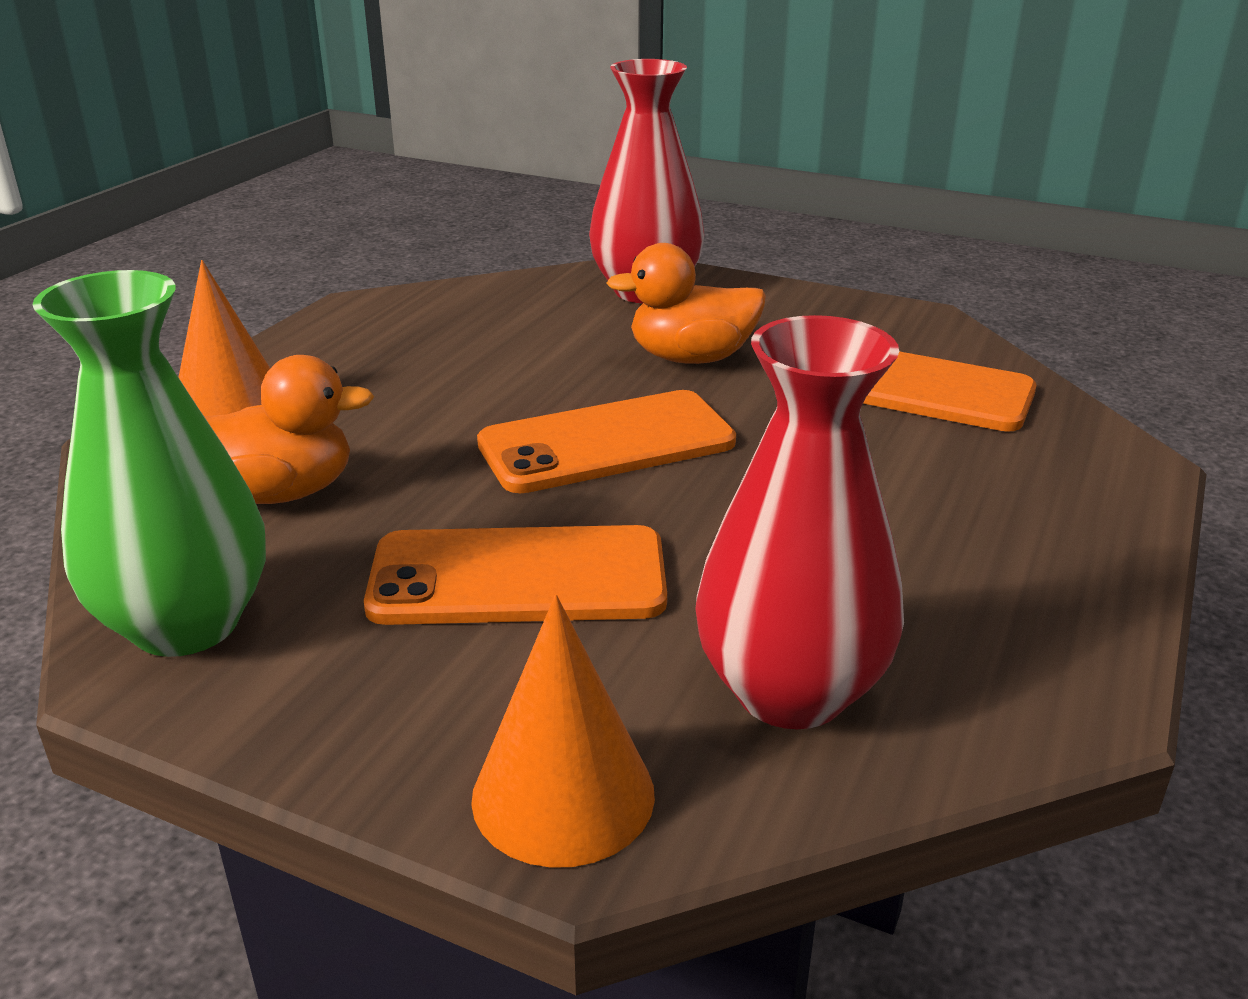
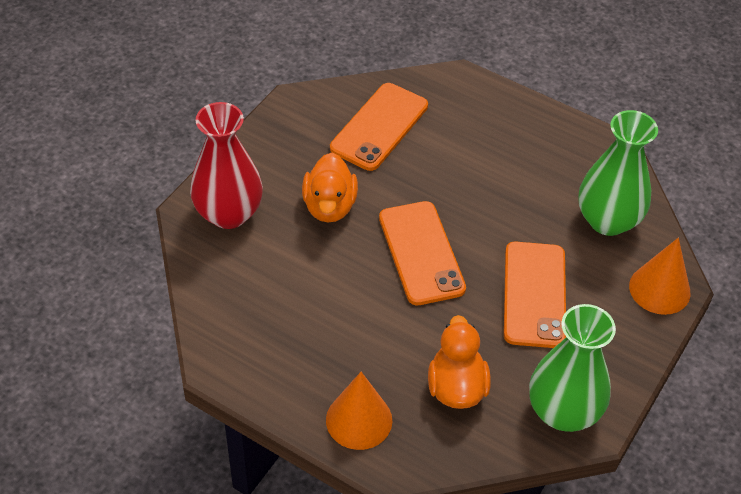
camera: 85 degrees left, 20 degrees up
(790, 691) = (607, 220): red vase -> green vase

